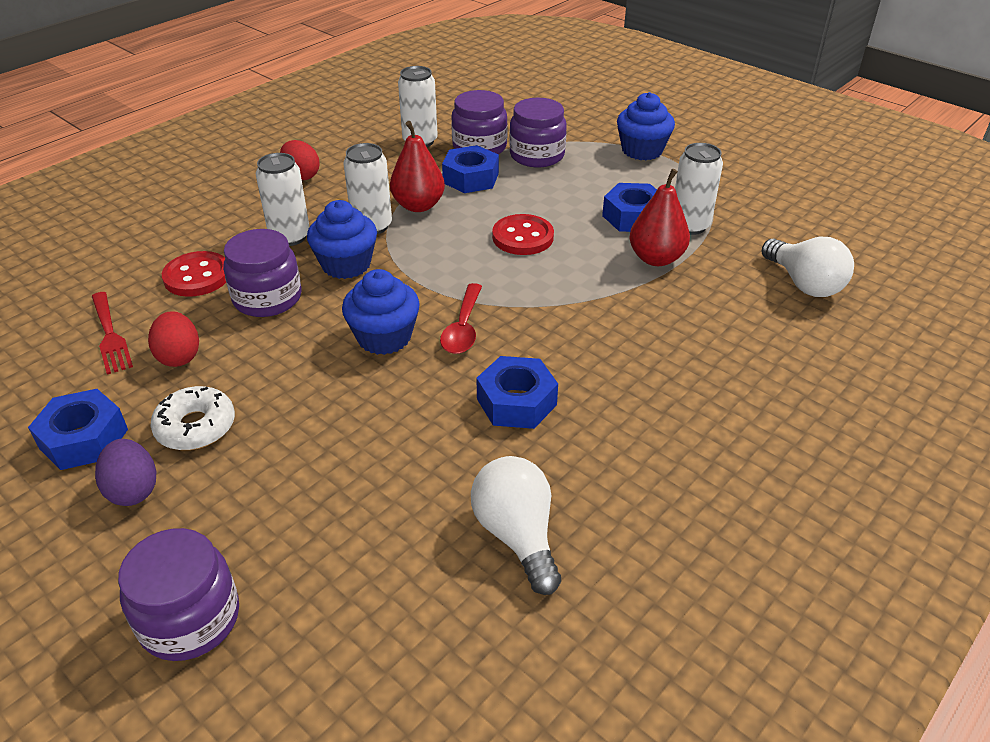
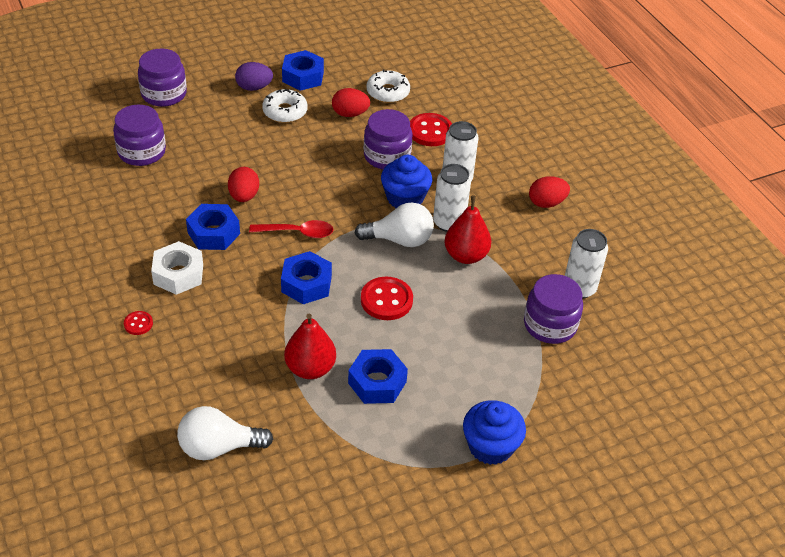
camera: 110 degrees right, 5 degrees up
(110, 335) = (388, 92): red fork -> white donut
(384, 337) = (313, 195): blue cupcake -> none
(423, 400) = (244, 196): none -> red egg
(463, 328) = (298, 232): red spoon -> red spoon turned 150 degrees clockwise
(471, 178) = (495, 300): blue nut -> blue nut (306, 284)
(517, 535) = (123, 200): white light bulb -> white light bulb (399, 240)
(537, 155) = (516, 360): purple jar -> purple jar (142, 152)
(614, 405) = (178, 274): none -> white nut
(689, 226) = (342, 414): white can -> none
(722, 407) = (138, 324): none -> red button

